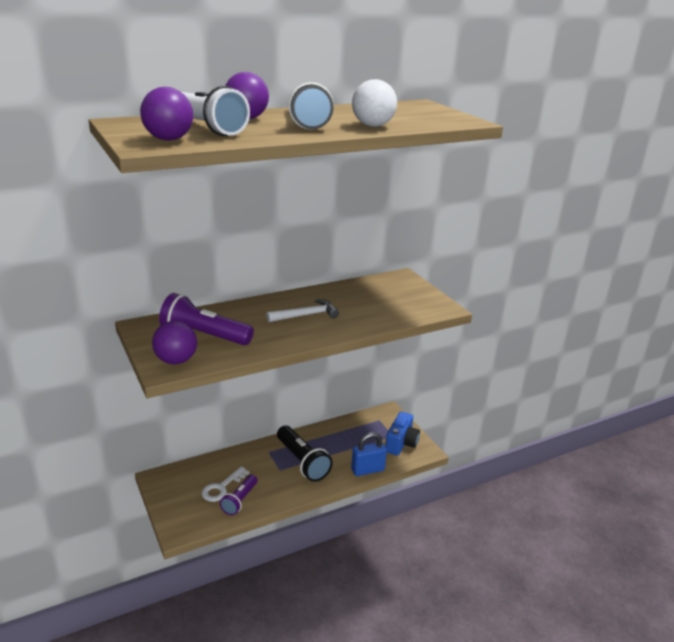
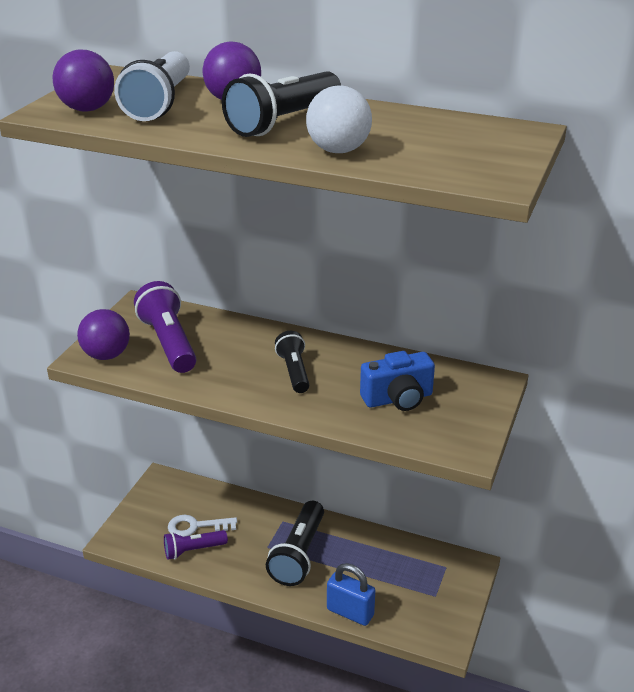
camera: 50 degrees right, 5 degrees up
(305, 315) = (294, 371): white hammer -> black flashlight
(401, 443) = (431, 611): blue camera -> blue camera (398, 399)

